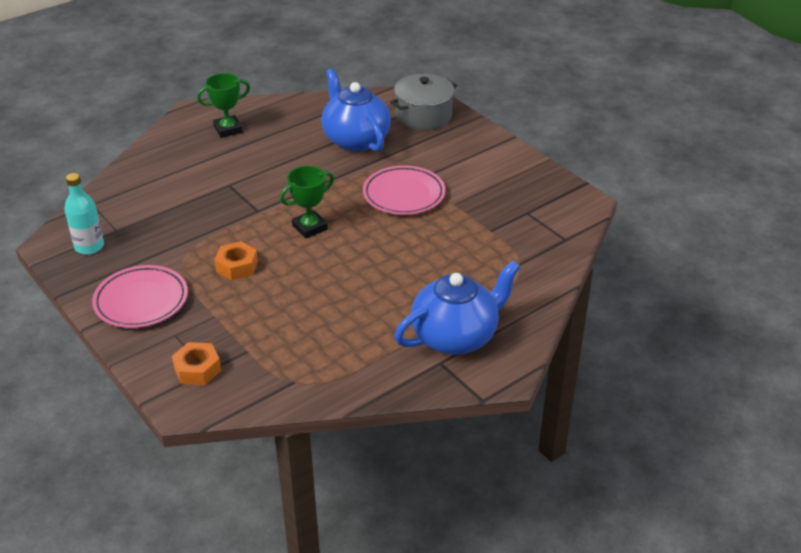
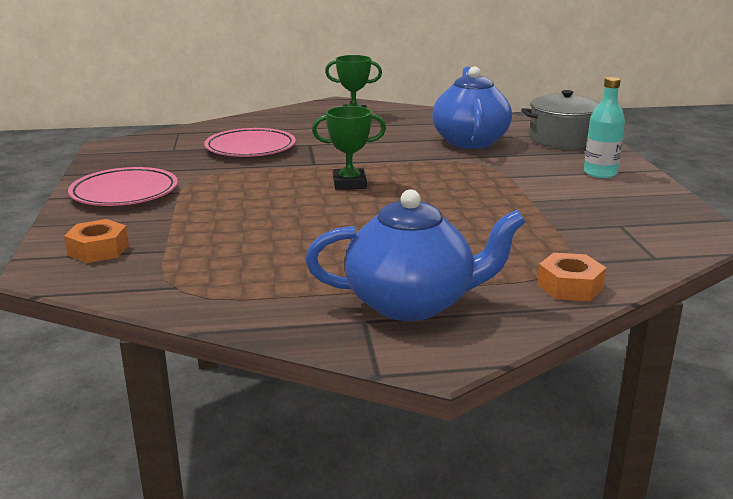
camera: 30 degrees right, 15 degrees down
(89, 246) = (137, 153): turquoise bottle -> turquoise bottle (600, 173)
(237, 266) = (242, 192): orange nut -> orange nut (569, 286)
(404, 195) = (479, 183): pink plate -> pink plate (250, 148)

